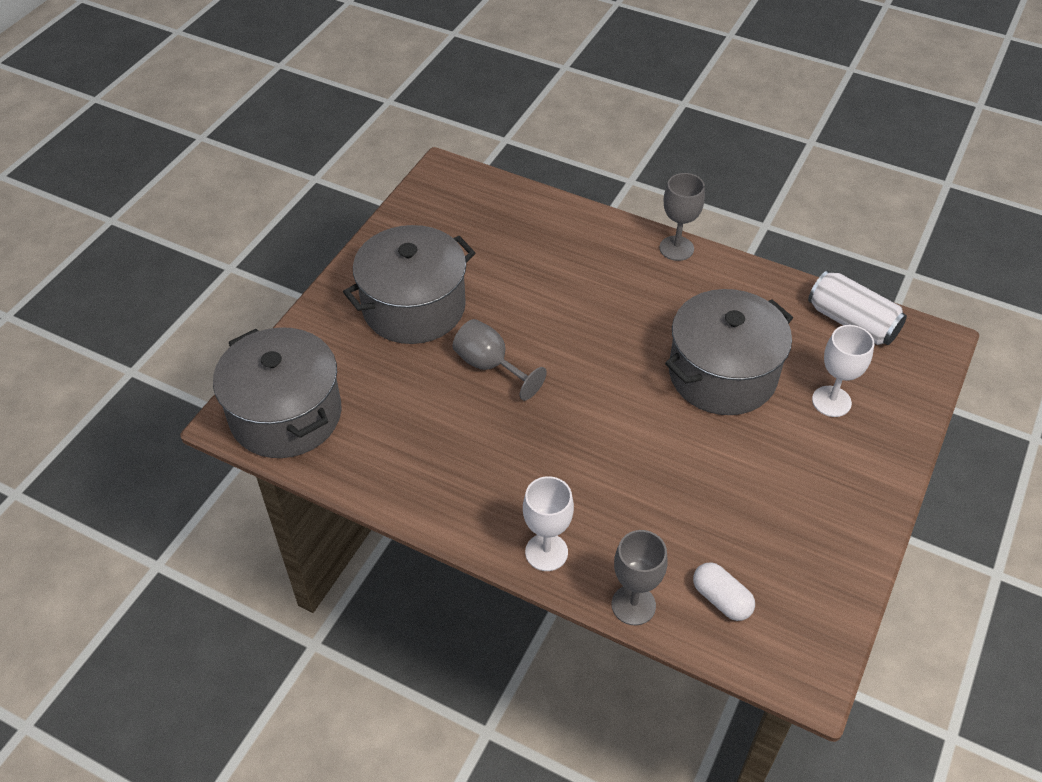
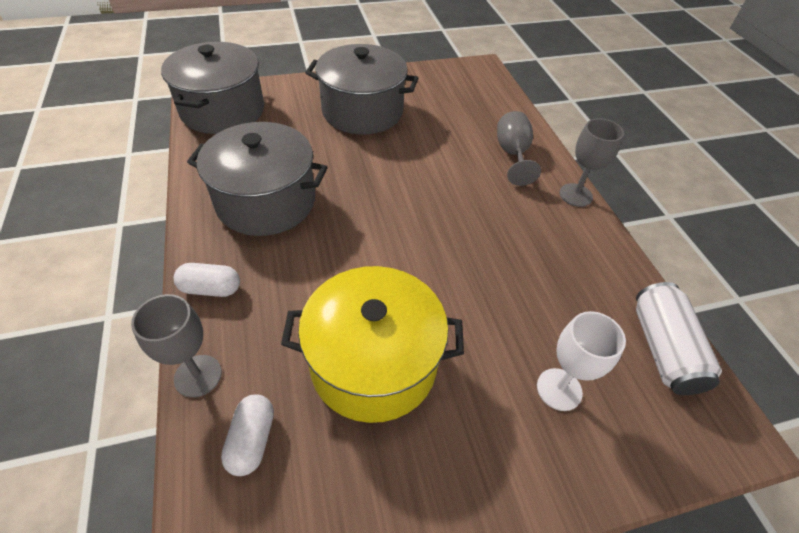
camera: 45 degrees right, 0 degrees up
(490, 366) = (353, 167): grey goblet -> grey goblet (512, 154)
(546, 552) = (211, 289): white goblet -> white capsule
(719, 489) = (373, 363): none -> yellow pot
(722, 374) = (494, 292): grey pot -> grey pot (266, 201)

